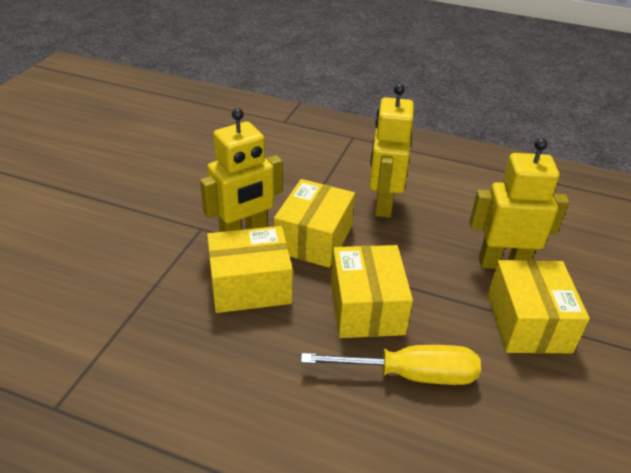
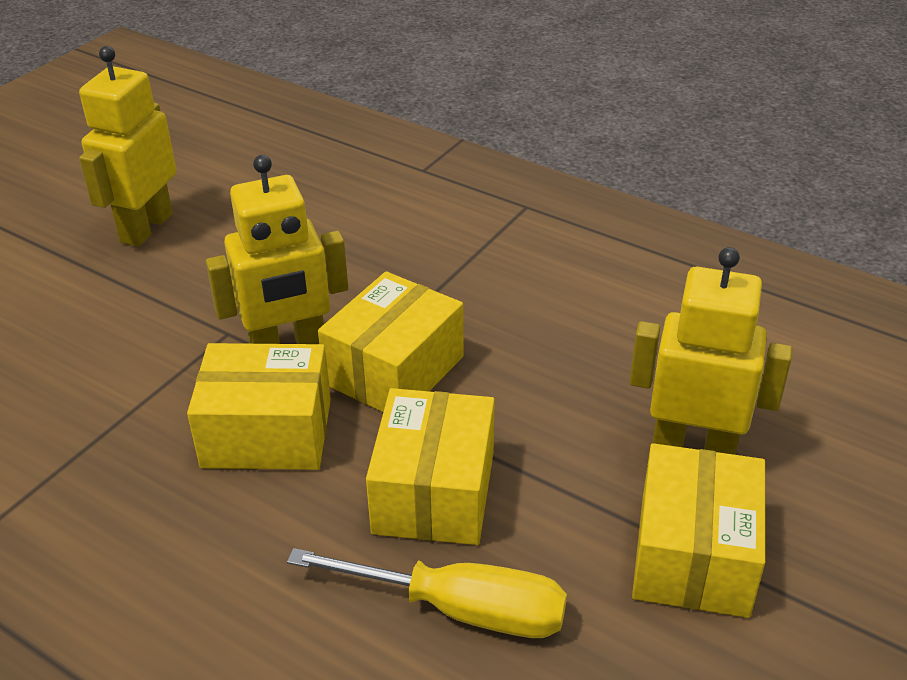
camera: 15 degrees right, 0 degrees up
(383, 204) = (530, 325): yellow robot -> yellow robot (146, 228)

